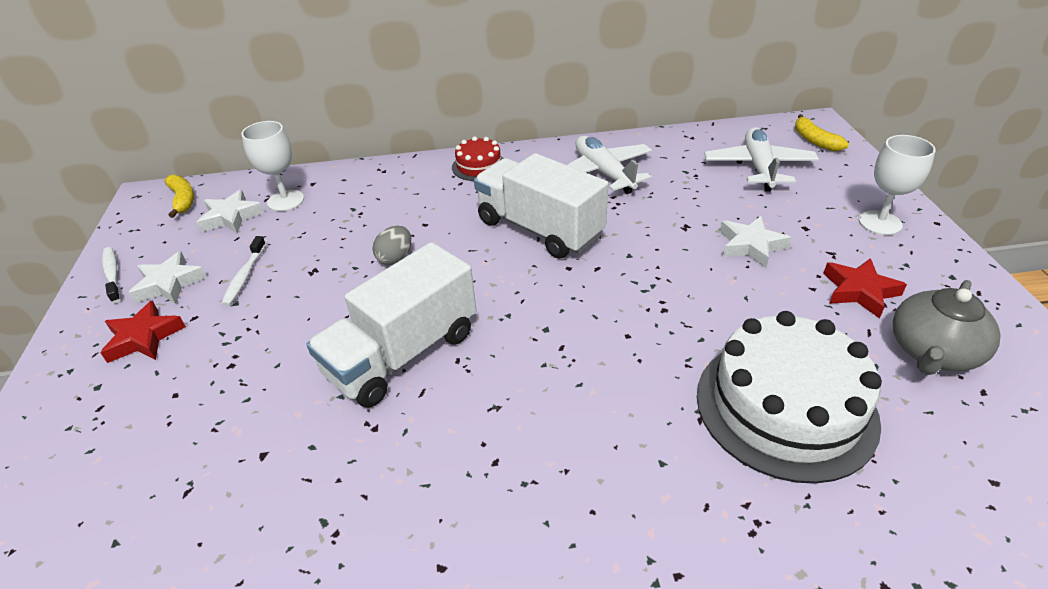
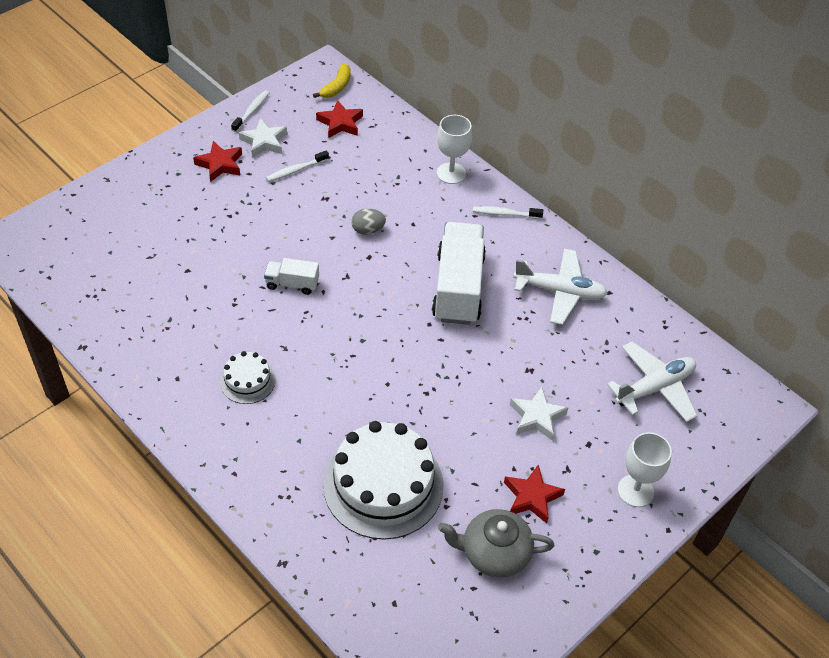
camera: 50 degrees right, 10 degrees up
(231, 217) = (340, 123): white star -> red star
(286, 201) = (377, 137): white goblet -> white goblet (451, 173)
(403, 353) = (292, 284): white truck -> white truck, size x0.49
(479, 166) = (505, 214): red cake -> white toothbrush
(517, 475) = (247, 381): none -> white cake
(604, 173) = (560, 292): white plane -> white plane turned 75 degrees clockwise
(814, 140) = (736, 414): yellow banana -> none

